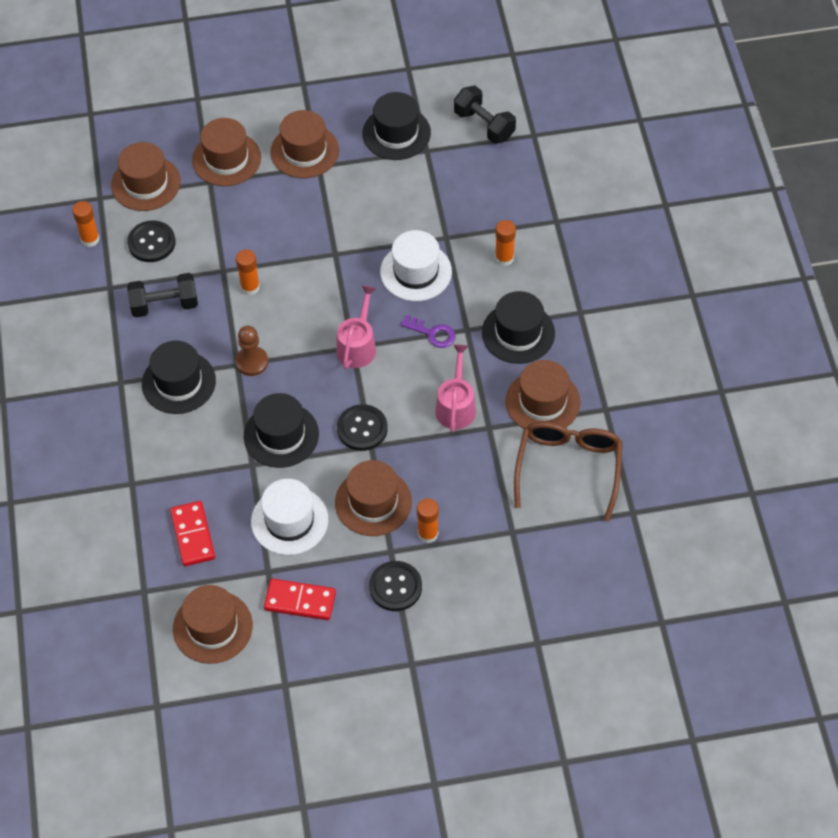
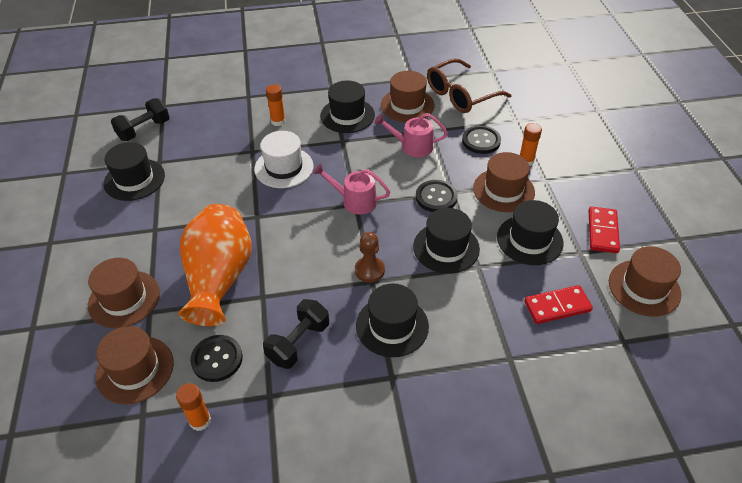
camera: 90 degrees left, 10 degrees down
(164, 305) = (298, 343): black dumbbell -> black dumbbell turned 45 degrees clockwise
(248, 231) = (219, 278): none -> orange vase
(250, 287) = (285, 274): orange glue stick -> none
(289, 520) = (529, 240): white hat -> black hat
(304, 151) = (134, 239): brown hat -> none
(395, 587) = (575, 177): black button -> black button (481, 141)
(432, 333) = (345, 158): purple key -> none
(568, 468) = (460, 95): brown glasses -> brown glasses turned 45 degrees counterclockwise

